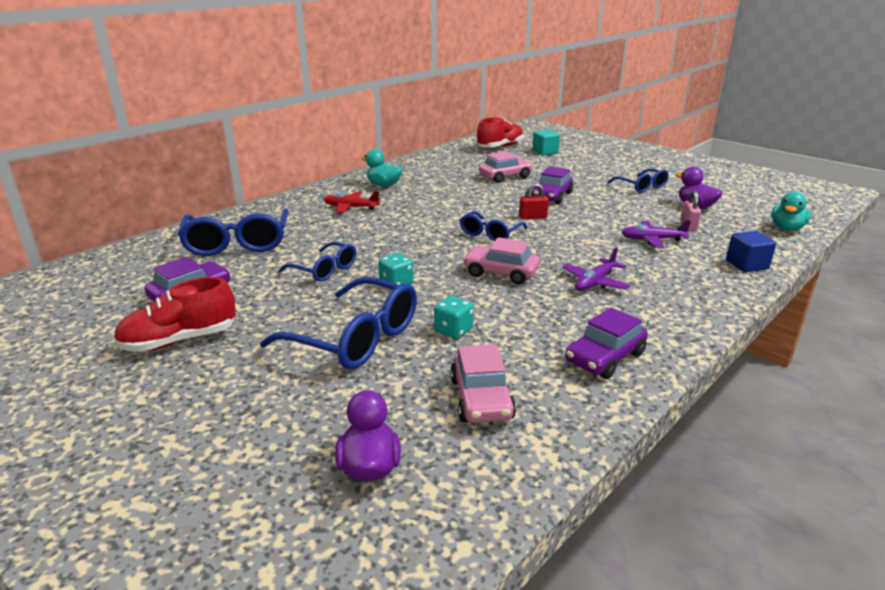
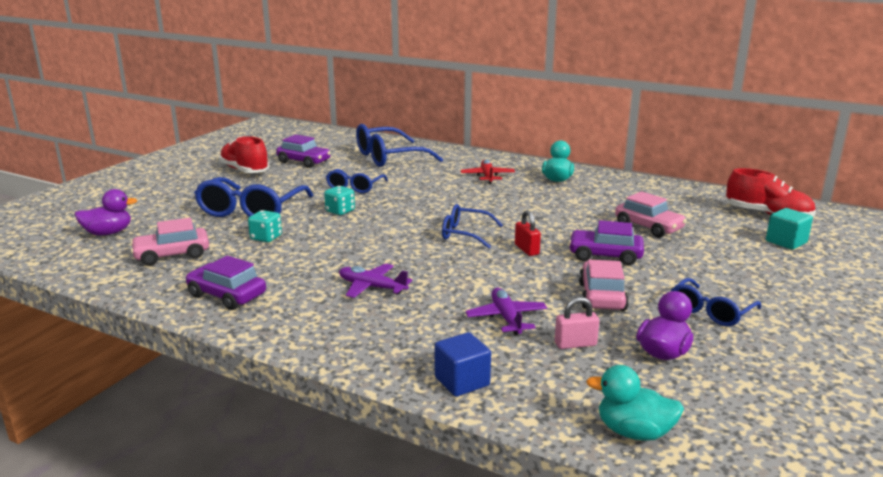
camera: 75 degrees right, 5 degrees down
(500, 273) = (375, 245): pink car -> pink car (601, 296)

